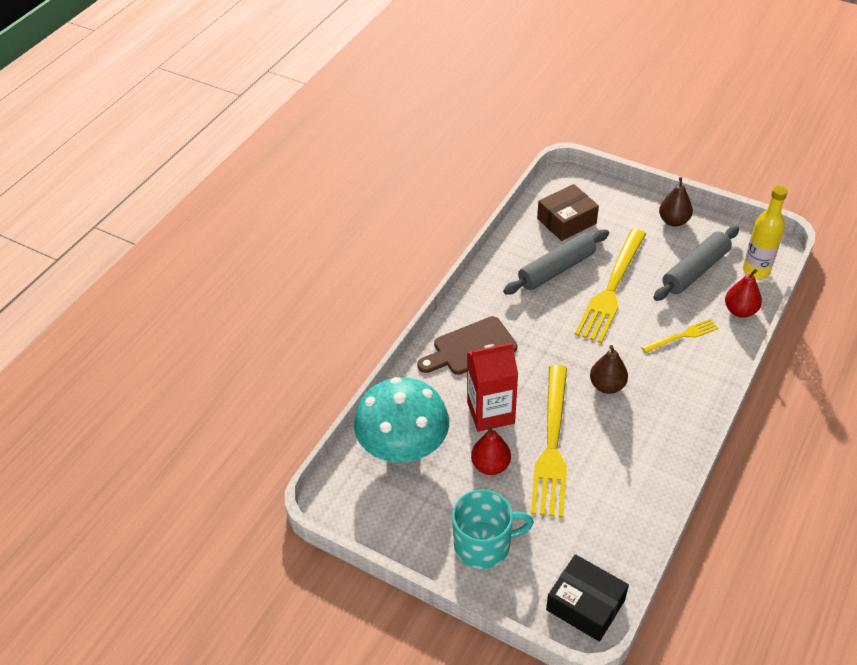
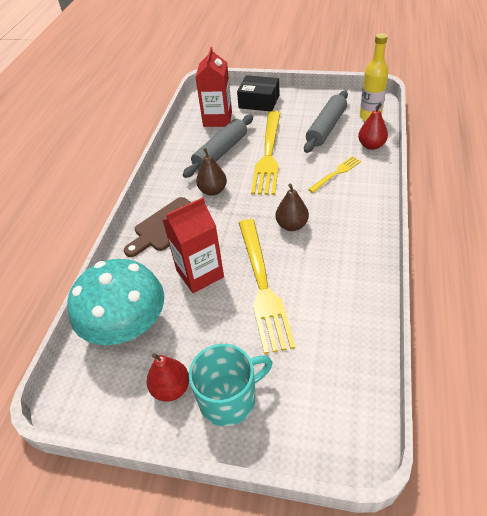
camera: 15 degrees left, 0 degrees up
(490, 465) = (213, 320): red pear -> red pear (171, 388)
(566, 221) = (217, 119): brown box -> red carton
(585, 605) = (347, 429): black box -> black box (259, 101)
(673, 221) = (297, 101): brown pear -> brown pear (213, 191)

